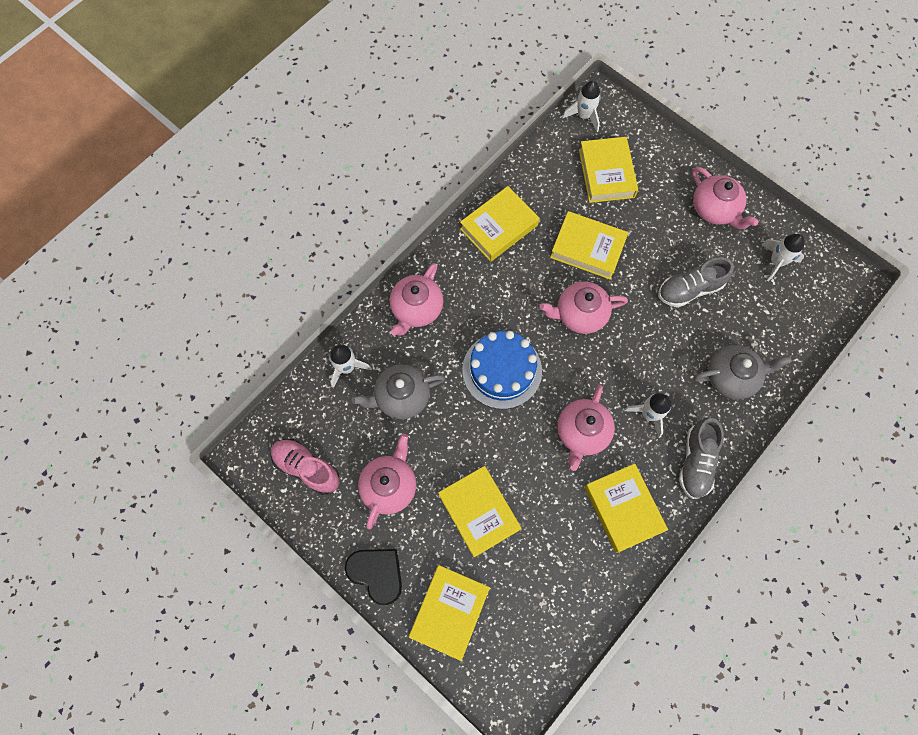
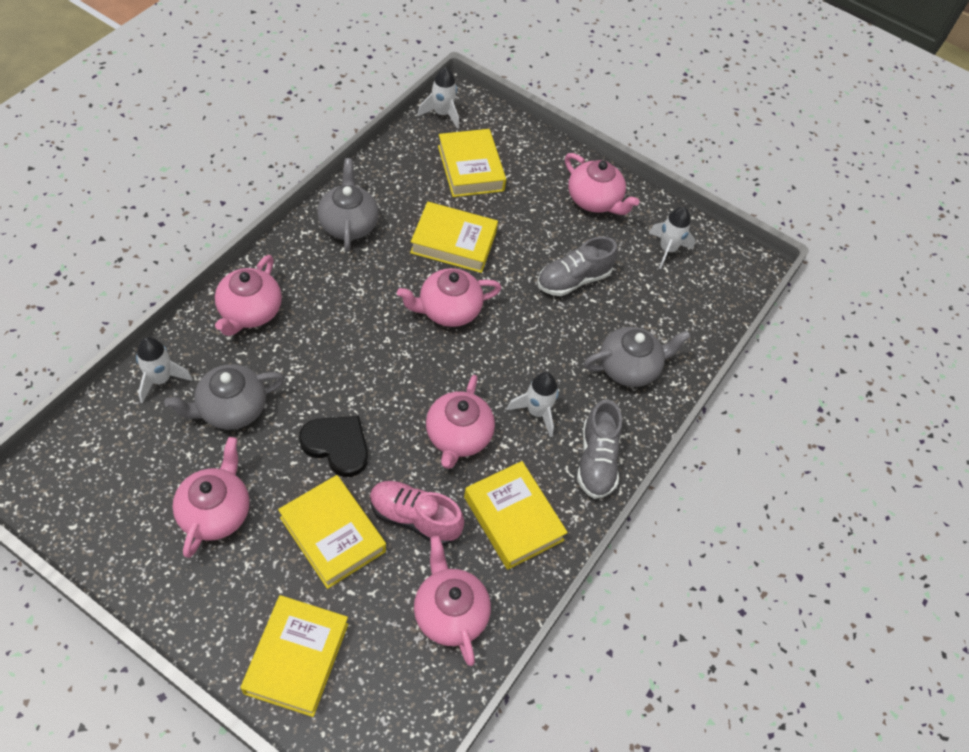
camera: 15 degrees left, 15 degrees down
(307, 468) = (105, 497): pink shoe -> pink shoe (414, 518)
(377, 573) = (198, 619): black heart -> black heart (337, 446)
(499, 227) = (348, 224): yellow book -> grey teapot
(502, 370) = (357, 373): blue cake -> none
(568, 585) = (449, 612): none -> pink teapot

